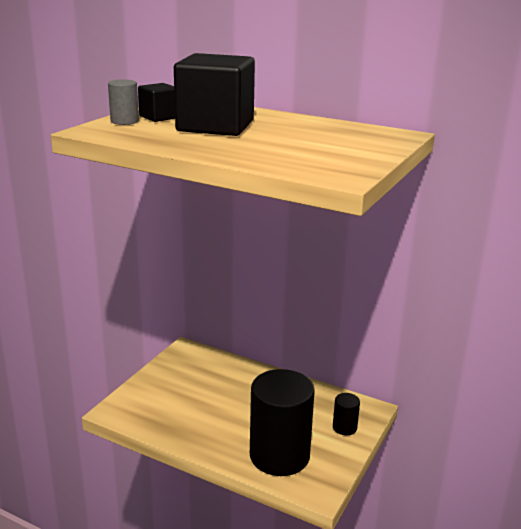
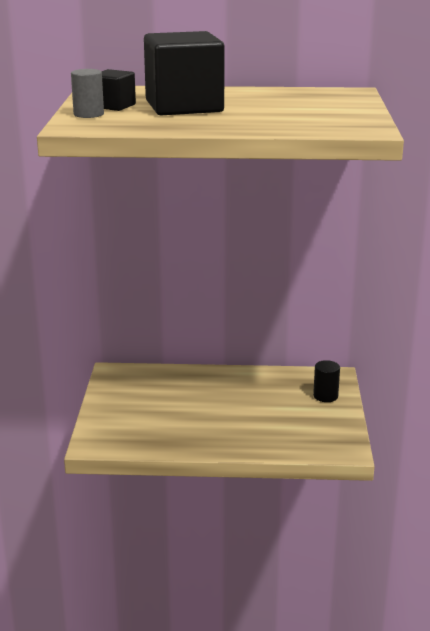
camera: 25 degrees left, 0 degrees up
(279, 455) = (289, 433): black cylinder -> none

